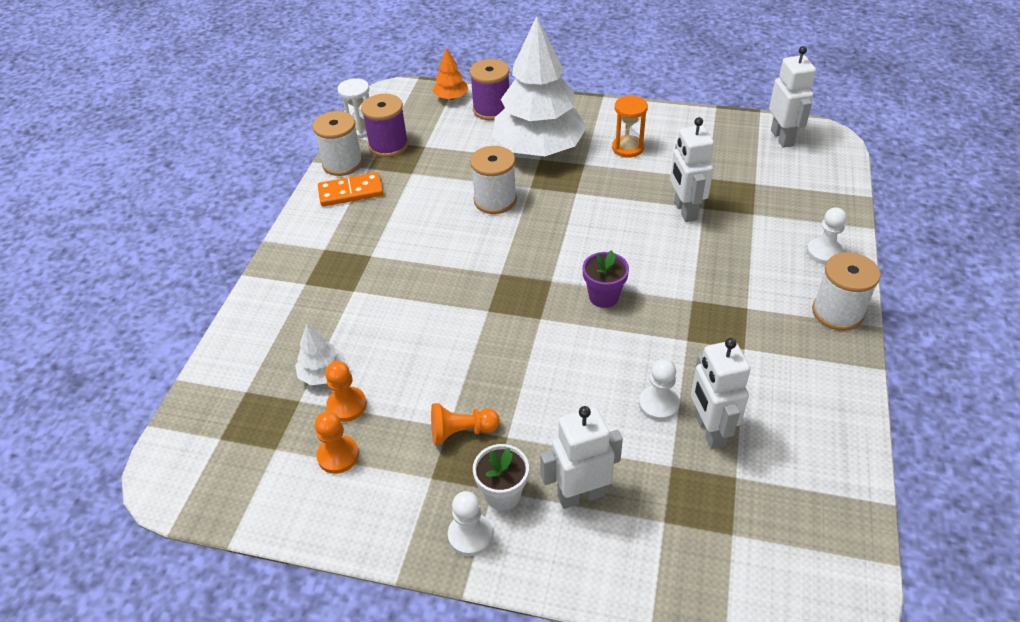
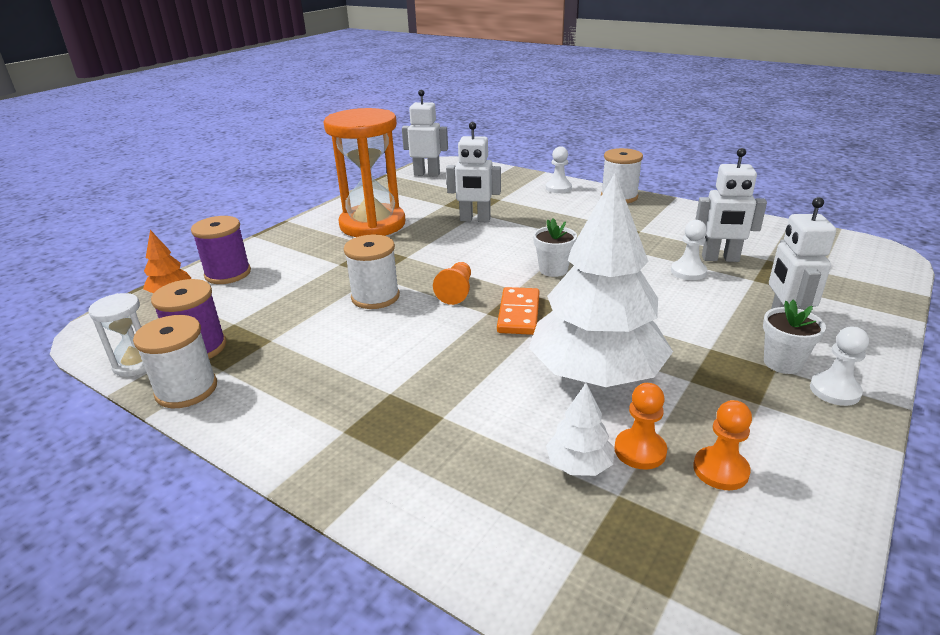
camera: 70 degrees left, 15 degrees down
(351, 192) = (253, 391): orange domino -> orange domino (518, 314)
(461, 431) = (699, 373): orange pawn -> orange pawn (456, 292)
(538, 149) = (324, 261): white tree -> white tree (596, 374)
(603, 297) = (553, 270): purple flower pot -> white flower pot
(628, 148) = (372, 224): orange hourglass -> orange hourglass, size x2.16

